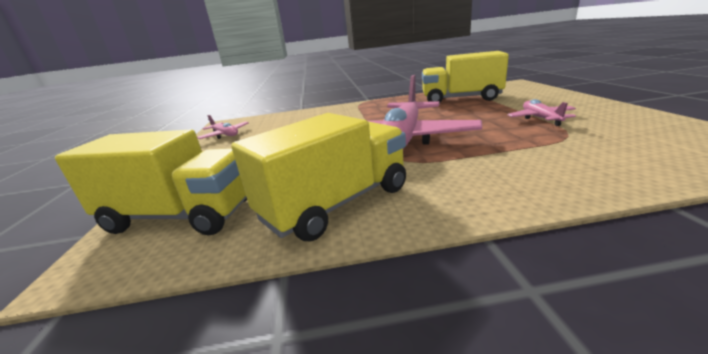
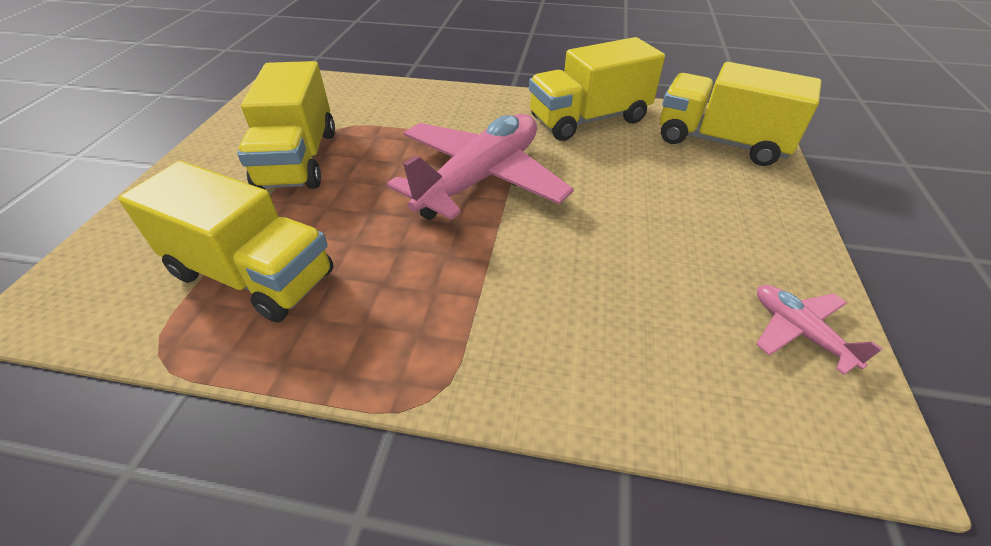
camera: 165 degrees left, 20 degrees up
(540, 118) = (299, 159): pink plane -> yellow truck

